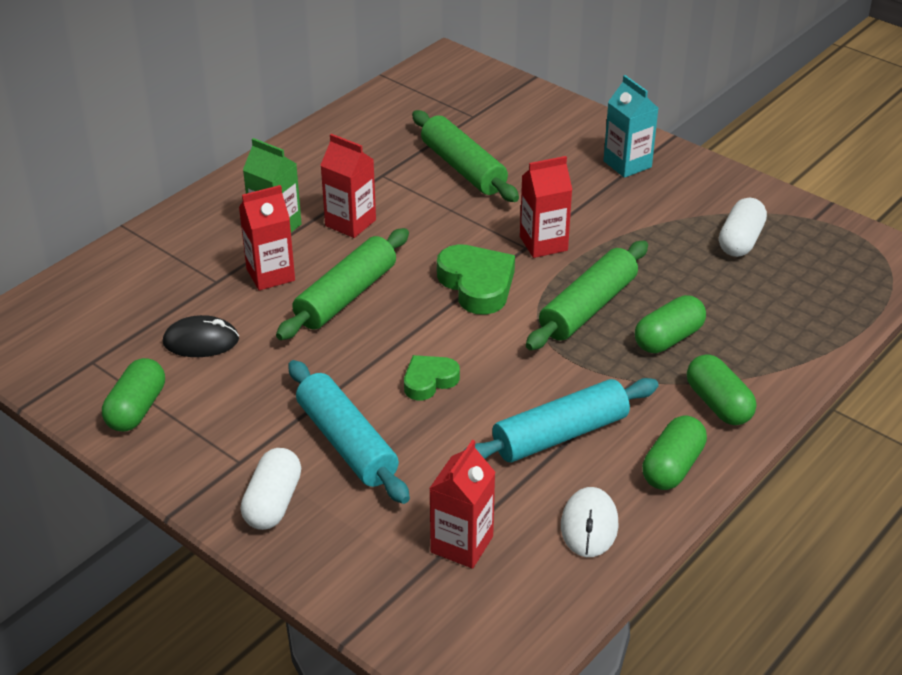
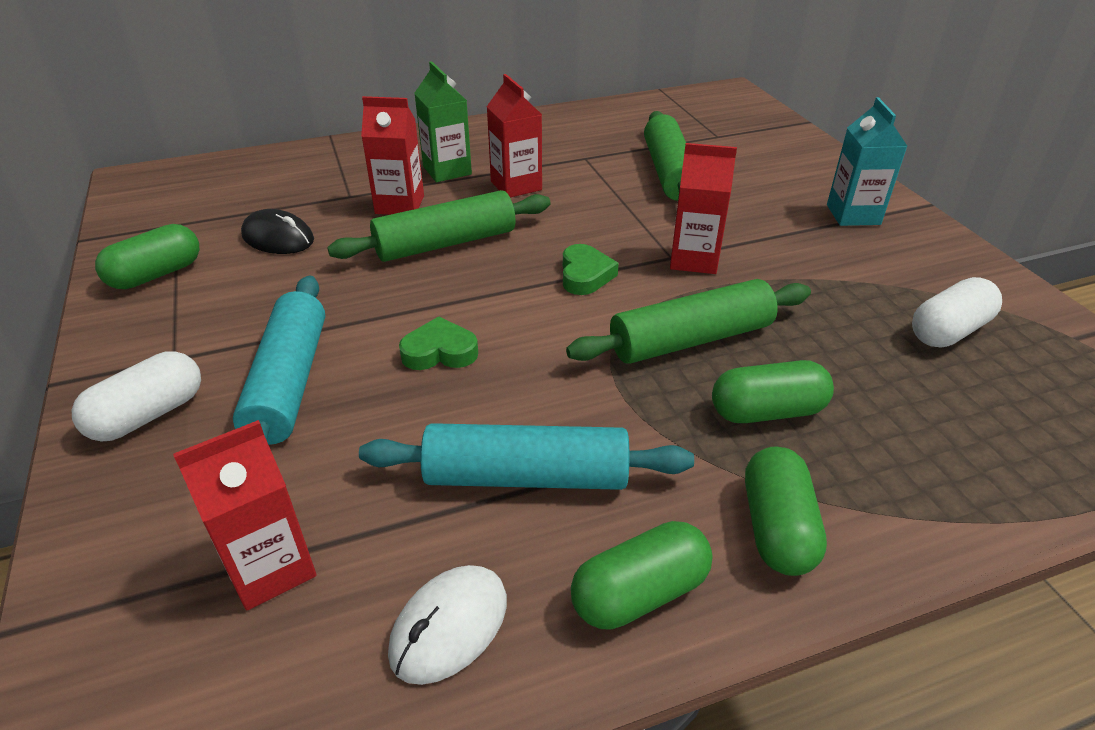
camera: 30 degrees right, 0 degrees up
(477, 284) = (585, 275): green heart -> green heart, size x0.62

